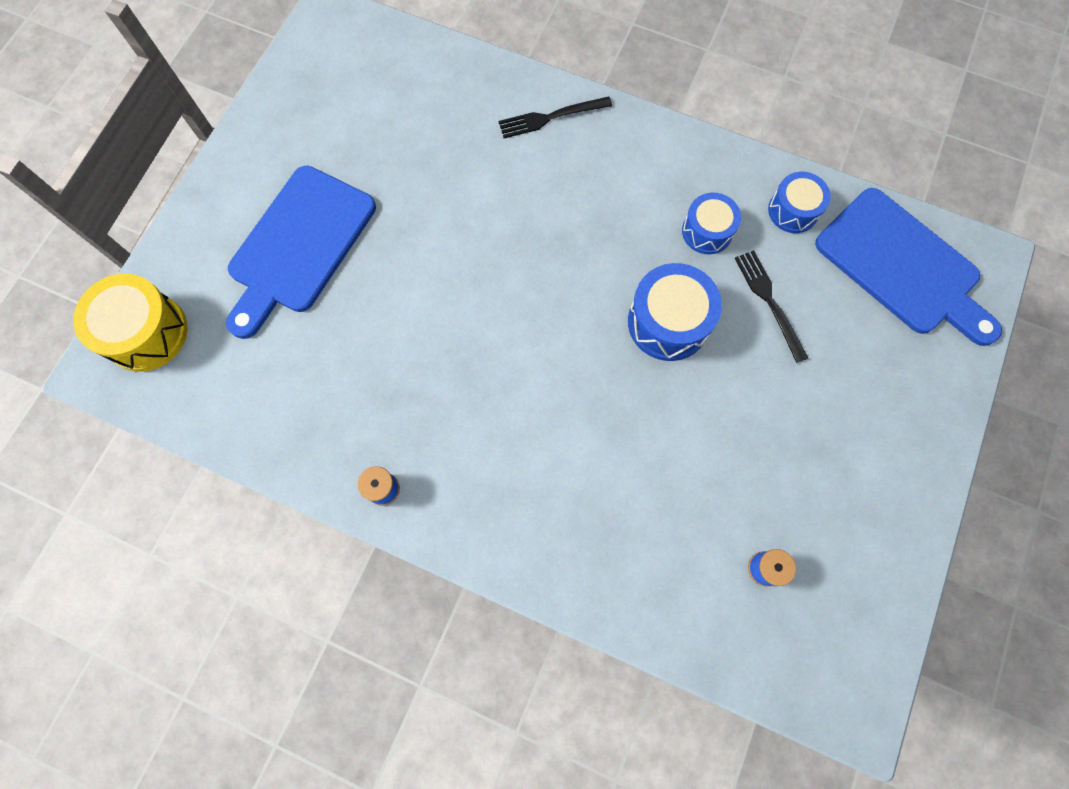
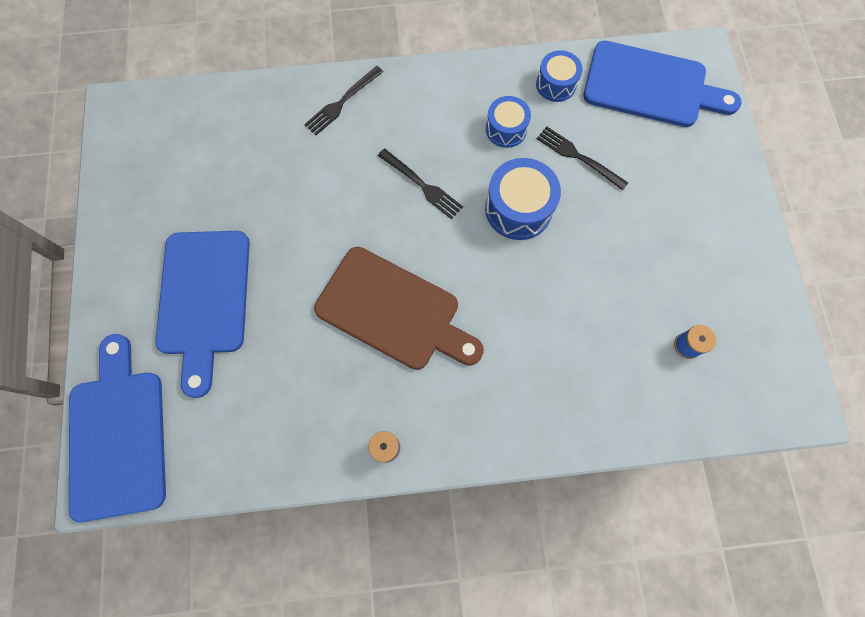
camera: 30 degrees left, 0 degrees up
(146, 332) = (118, 436): yellow drum -> blue cutting board
(473, 357) = (393, 311): none -> brown cutting board
(581, 245) = (423, 186): none -> black fork

